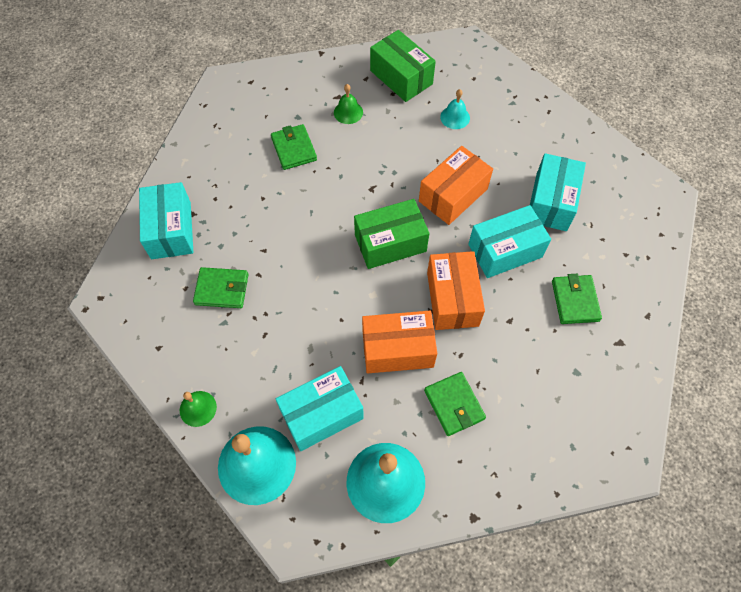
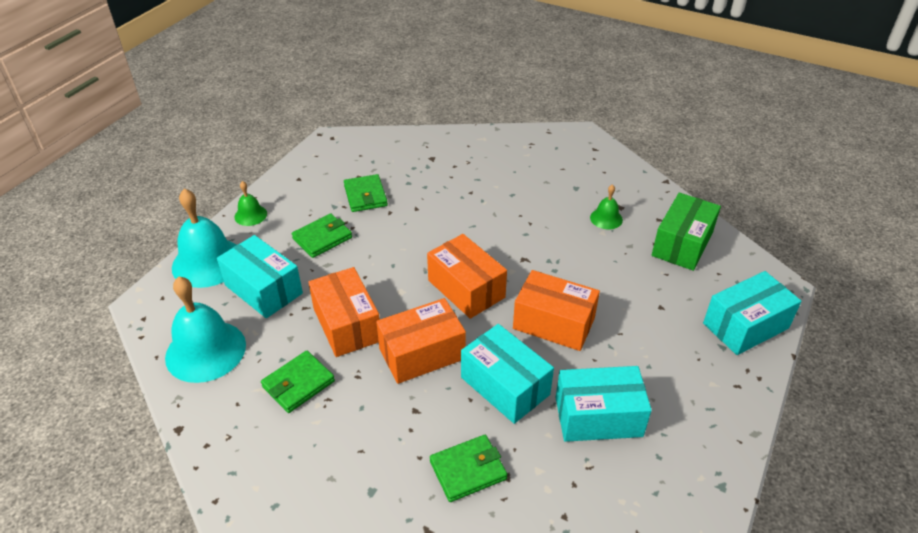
camera: 70 degrees right, 20 degrees down
(171, 230) = (410, 152): turquoise box -> turquoise box (745, 326)
(294, 149) = (537, 195): green wallet -> green wallet (322, 238)
(390, 243) = (466, 289): green box -> orange box
(455, 117) = (661, 300): turquoise bell -> none

